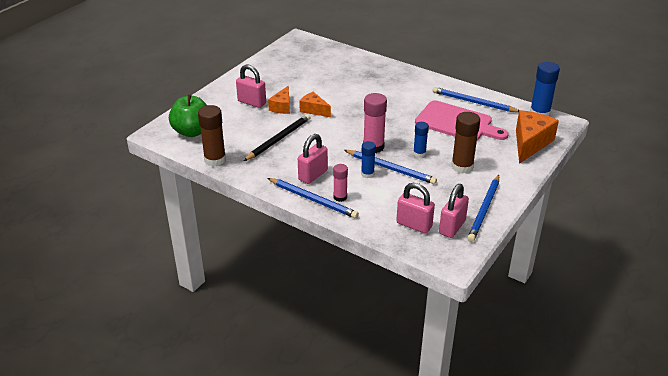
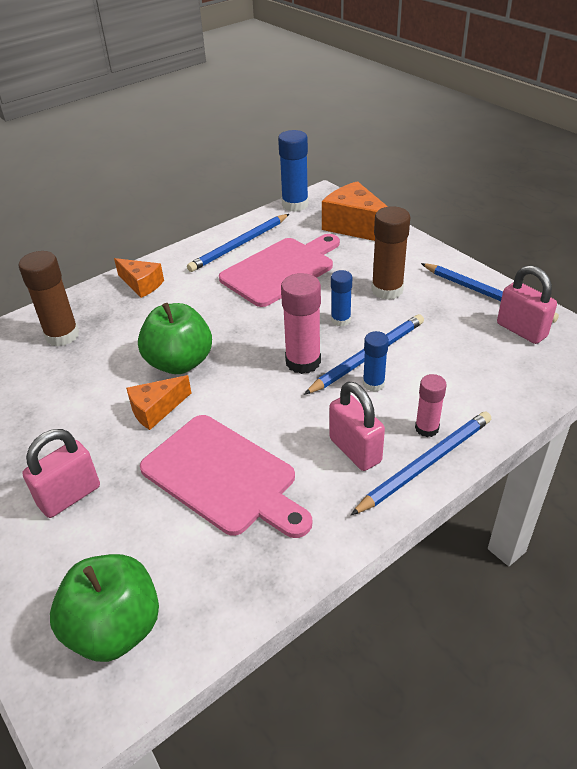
camera: 70 degrees left, 5 degrees up
(215, 160) = (246, 598): brown glue stick -> brown glue stick (62, 335)
(278, 139) = (223, 477): black pencil -> pink cutting board
(282, 107) = (117, 451): orange cheese -> orange cheese (141, 284)
(351, 108) = (179, 363): none -> green apple
(414, 225) = (512, 364): pink padlock -> none

